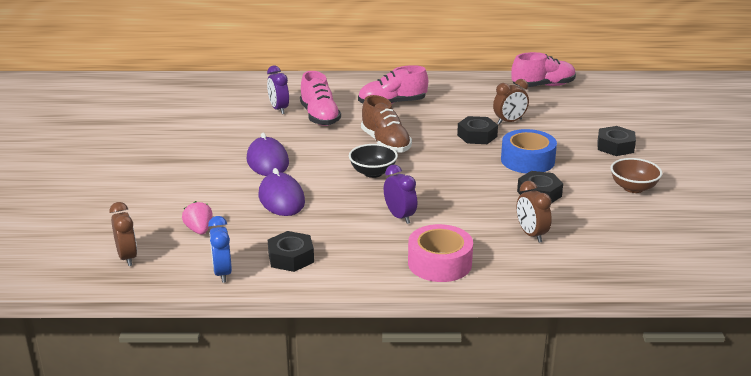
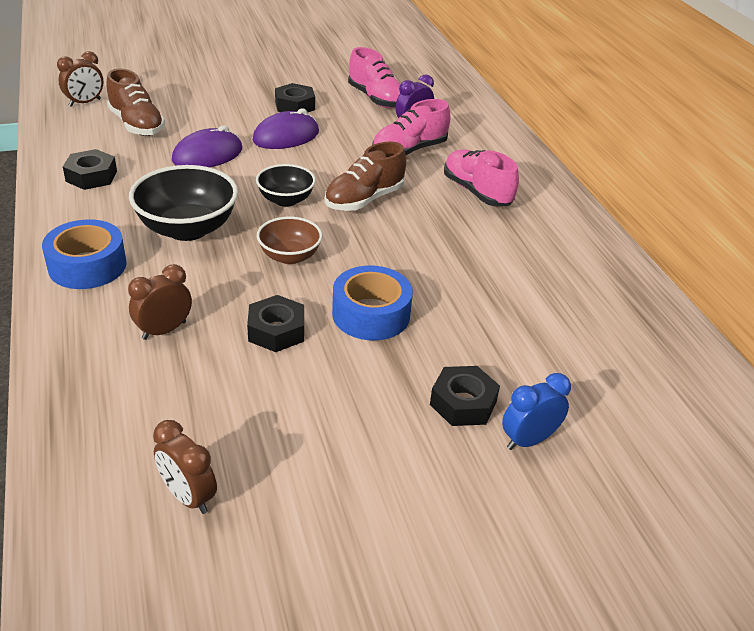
camera: 70 degrees right, 10 degrees up
(199, 230) = (137, 125): pink strawberry -> brown shoe
(222, 273) = (61, 147): blue clock -> blue clock (528, 440)
(400, 216) = (187, 229): purple clock -> black bowl
(439, 263) = (87, 266): pink tape -> blue tape
(477, 136) = (423, 265): black nut -> black nut (295, 105)
(509, 121) = (486, 289): brown clock -> brown clock (188, 496)
(543, 86) = (637, 314): pink shoe -> pink shoe (376, 99)
(633, 188) = (327, 427): brown bowl -> brown bowl (289, 256)

